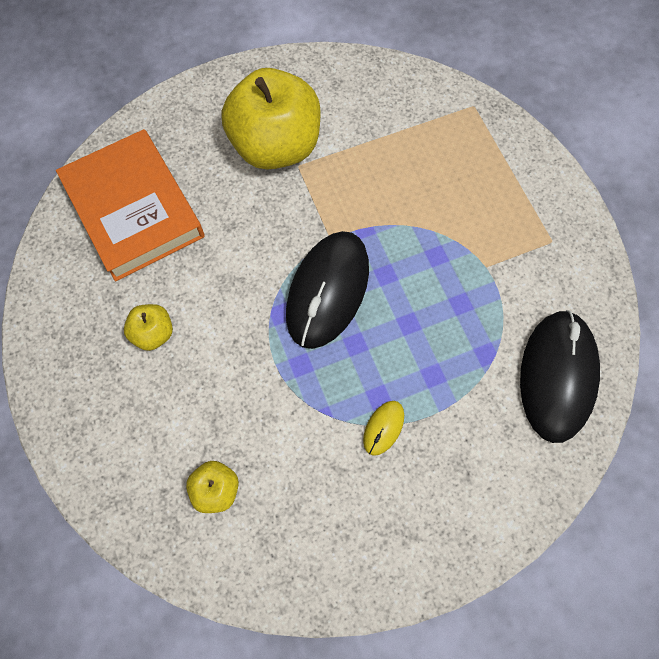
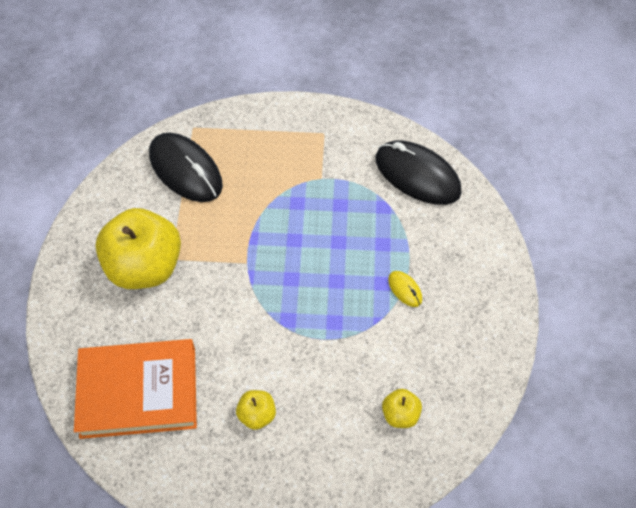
camera: 65 degrees left, 10 degrees down
(328, 291) = (286, 281): black mouse -> black mouse (185, 170)

